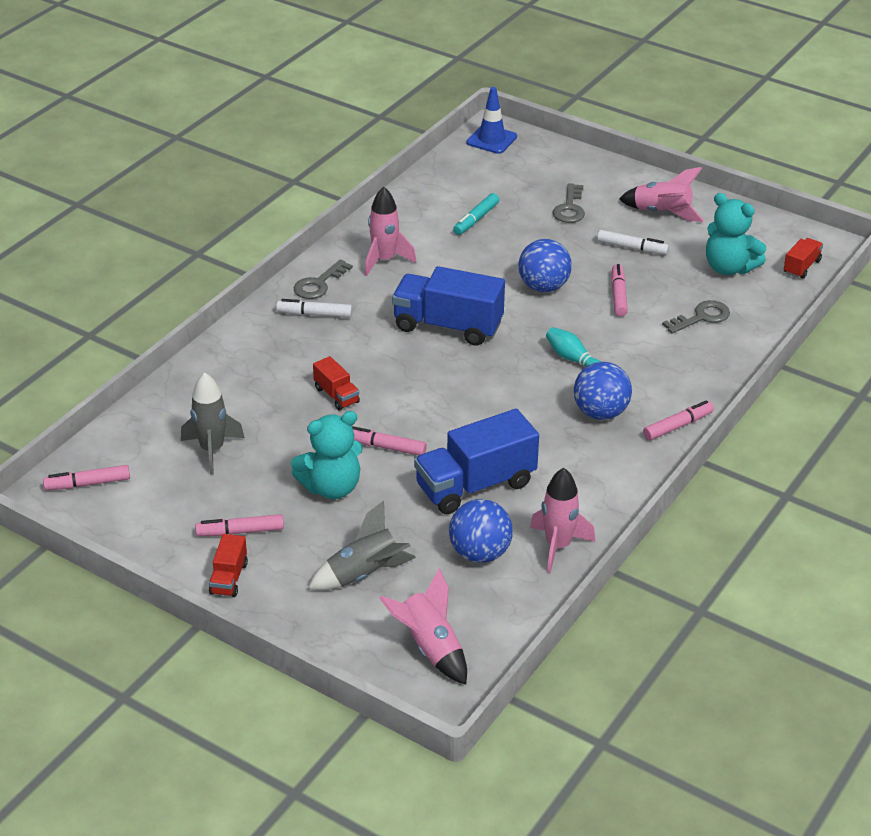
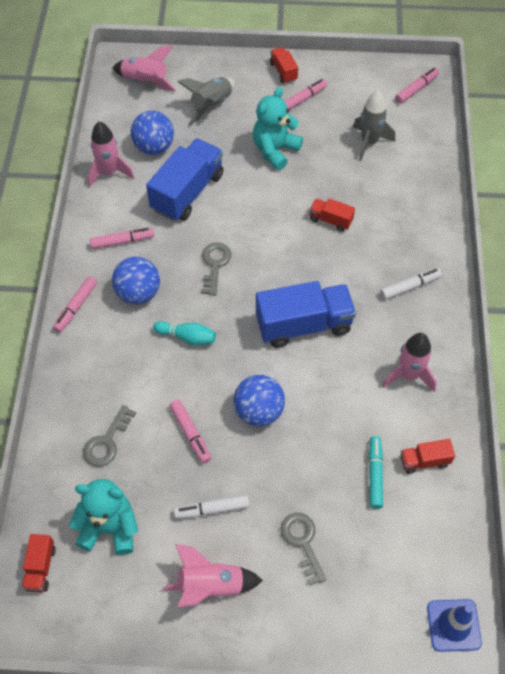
camera: 150 degrees right, 20 degrees up
(319, 284) = (435, 320): grey key -> grey key (215, 265)
(385, 447) = (265, 194): pink marker -> pink marker (122, 241)
(427, 212) = (424, 461): none -> red truck

